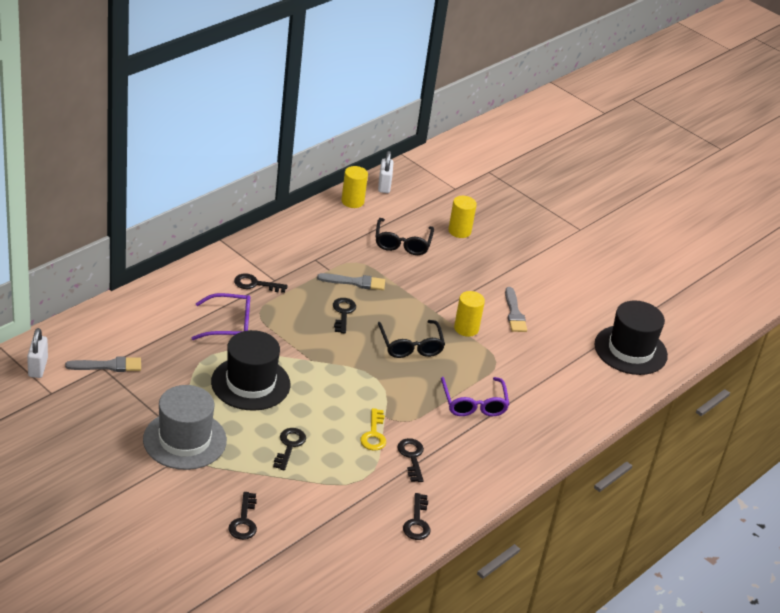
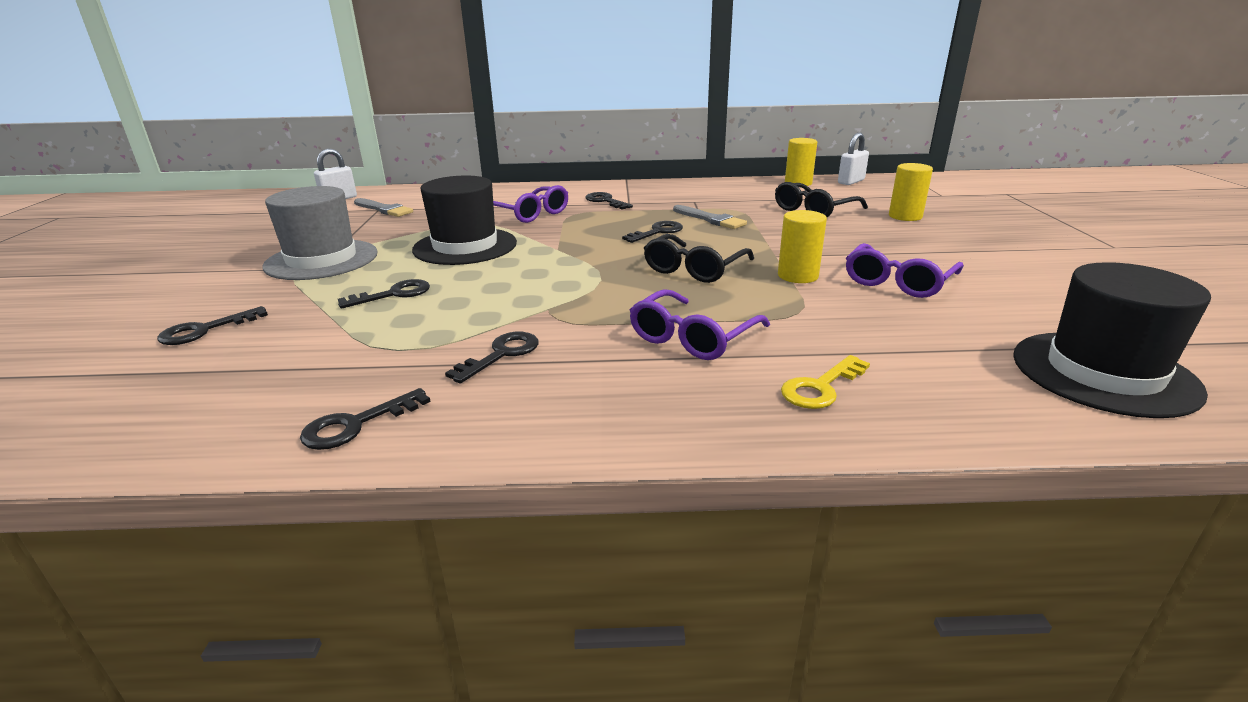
camera: 50 degrees right, 10 degrees down
(374, 434) = (501, 318): yellow key -> yellow key (820, 387)
(514, 313) = (898, 282): grey brush -> purple glasses

